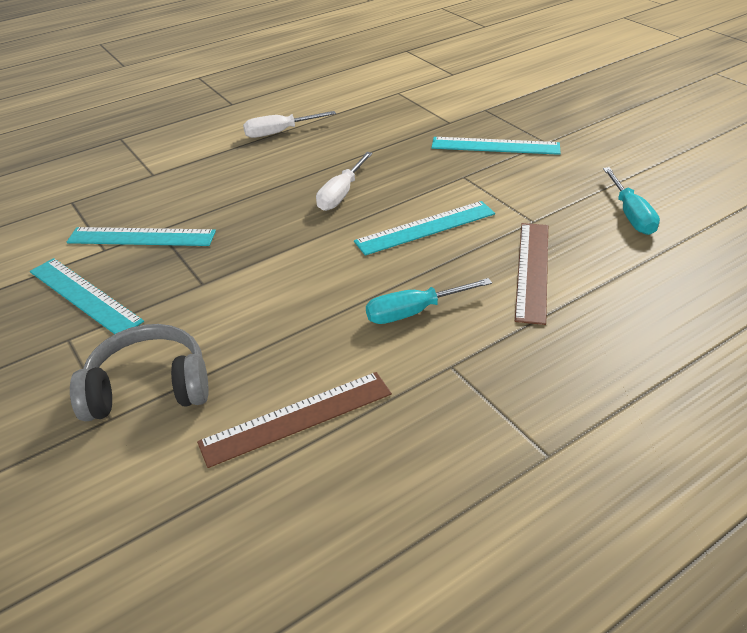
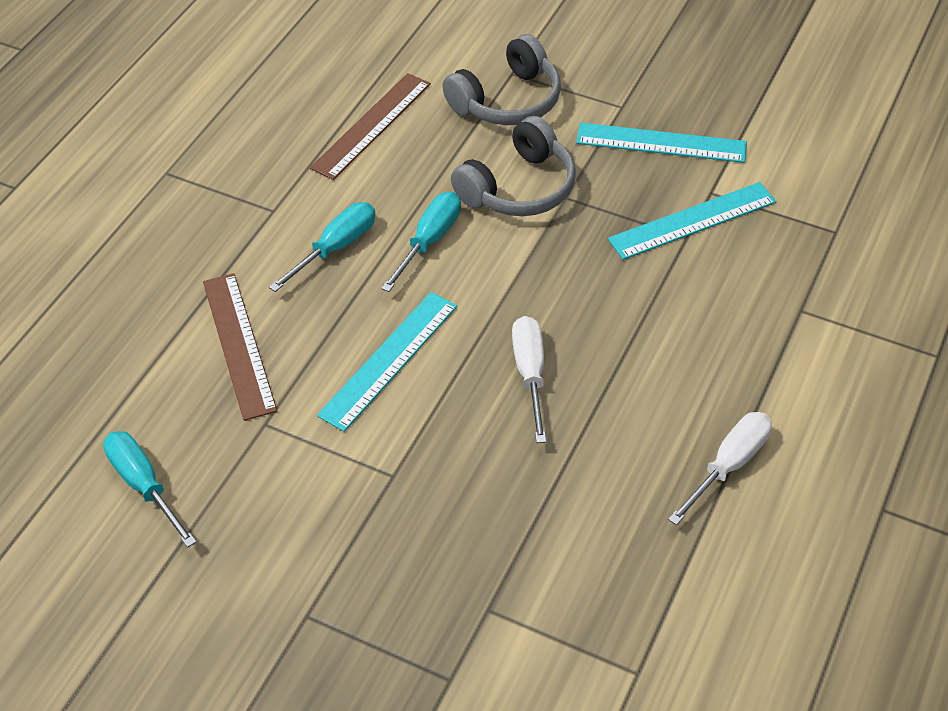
camera: 150 degrees right, 10 degrees up
(228, 303) = (519, 188): none -> grey headphones
(334, 290) = (429, 240): none -> turquoise screwdriver
(495, 146) = (382, 569): turquoise ruler -> none

